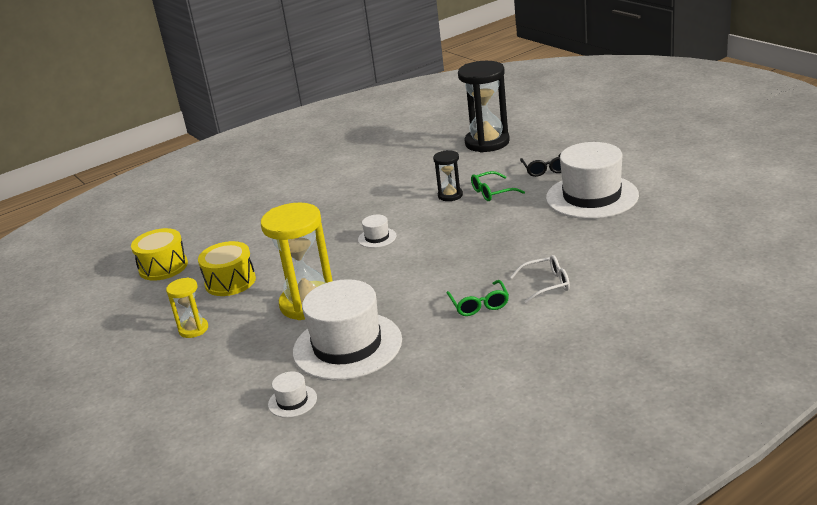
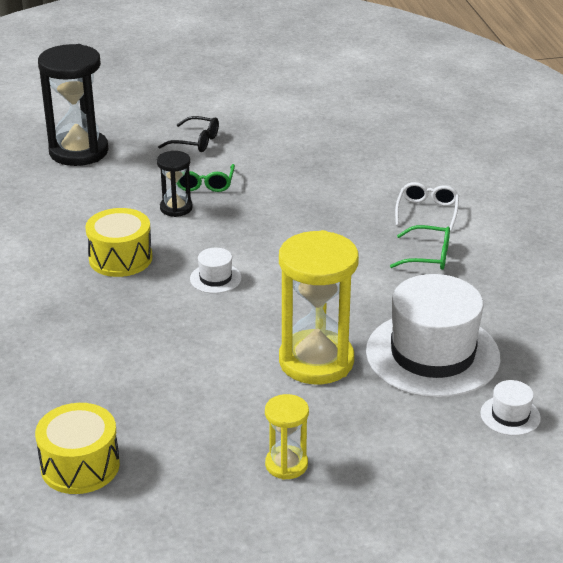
camera: 70 degrees left, 5 degrees up
(230, 282) = (195, 411): yellow drum -> yellow drum (120, 258)
(592, 197) = (287, 139): white hat -> none

